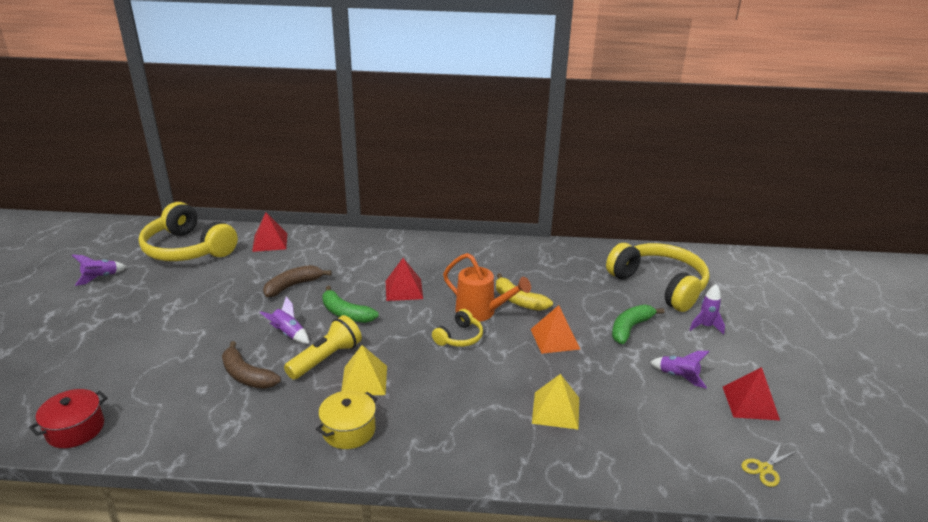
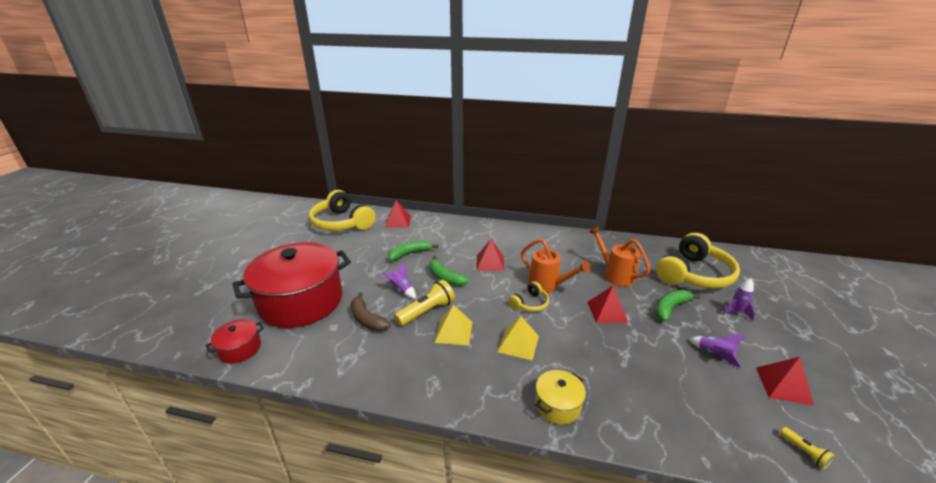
camera: 10 degrees right, 0 degrees up
(101, 277) = (281, 238): purple rocket -> none
(149, 361) = (301, 301): none -> red pot
(293, 286) = (410, 254): brown banana -> green banana
(349, 430) = (437, 372): yellow pot -> yellow pot (558, 405)
(518, 301) = (578, 278): yellow banana -> none
(555, 339) = (607, 311): orange pyramid -> red pyramid
(555, 410) = (607, 373): yellow pyramid -> yellow pyramid (518, 343)
(564, 293) = (615, 274): none -> orange watering can
(659, 285) = (694, 274): yellow headphones -> yellow headphones turned 75 degrees clockwise
(765, 468) = (804, 452): yellow scissors -> yellow flashlight

